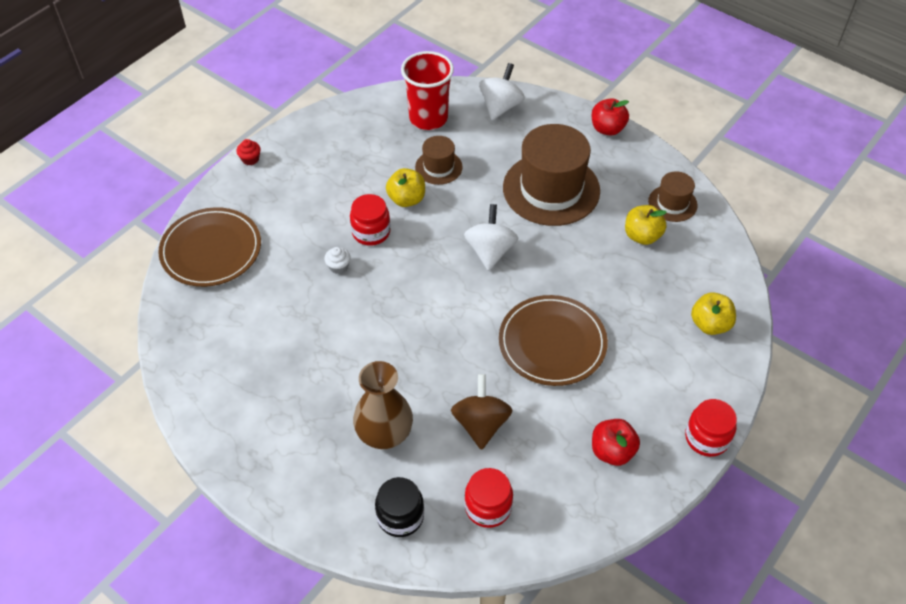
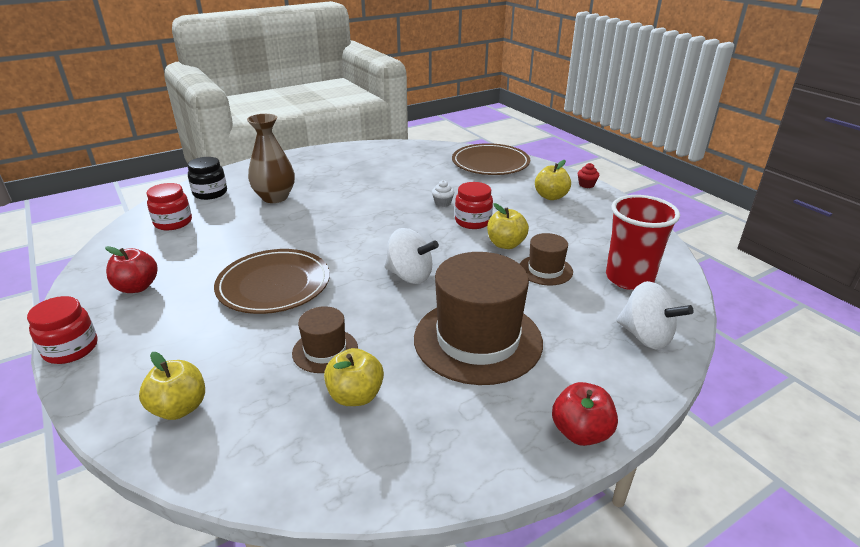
camera: 110 degrees right, 20 degrees down
(290, 183) = (551, 196): none -> yellow apple
(481, 424) = (238, 233): brown spinning top -> none
(672, 203) = (393, 453): brown hat -> brown hat (325, 350)

